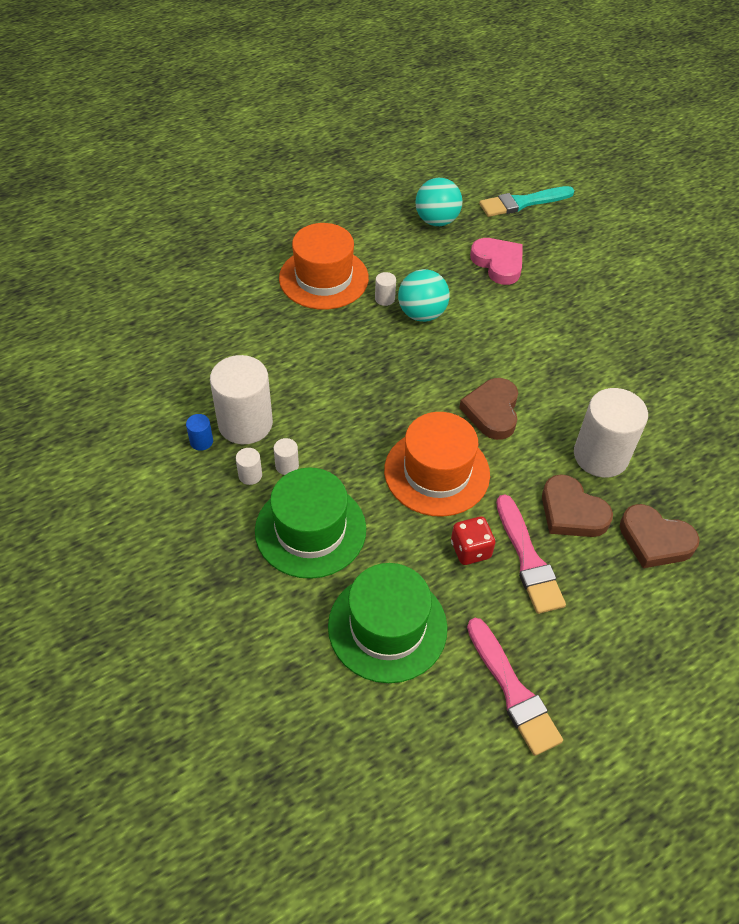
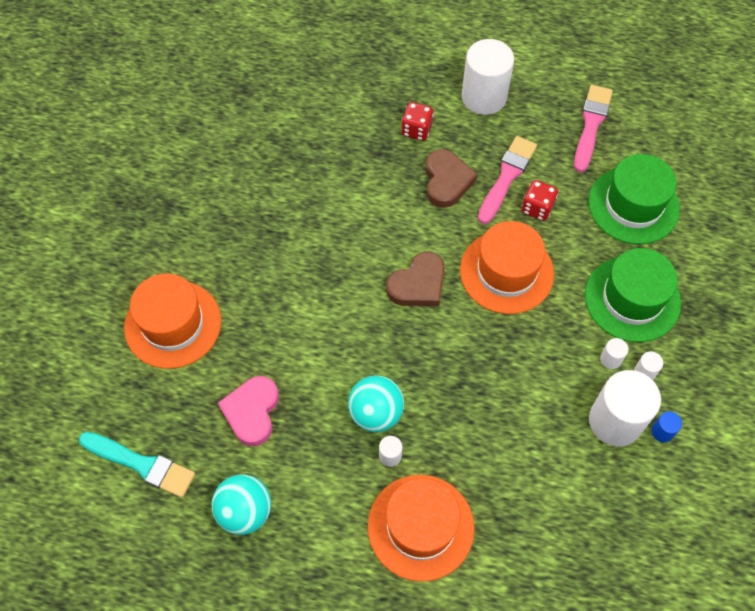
camera: 135 degrees left, 10 degrees up
(600, 456) = (383, 198): white cylinder -> white cylinder (484, 97)
(612, 272) = (173, 324): none -> orange hat
(655, 540) = (416, 130): brown heart -> red dice

